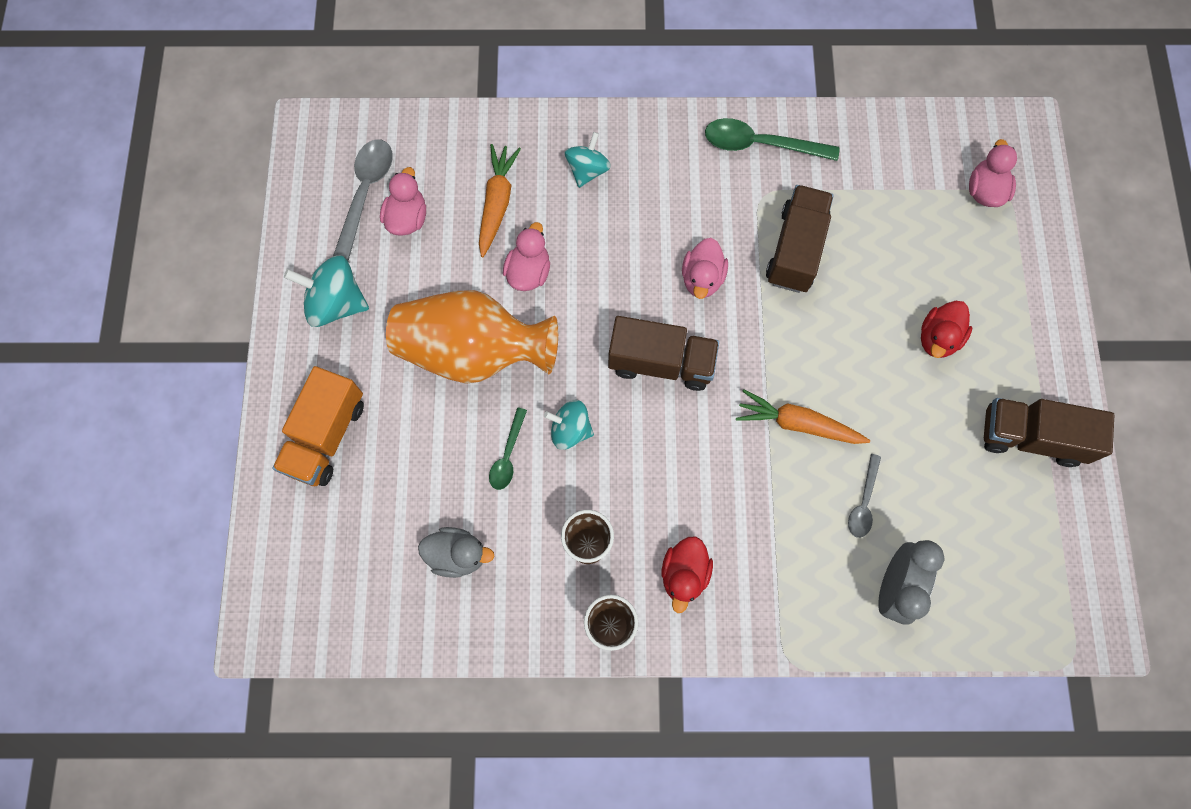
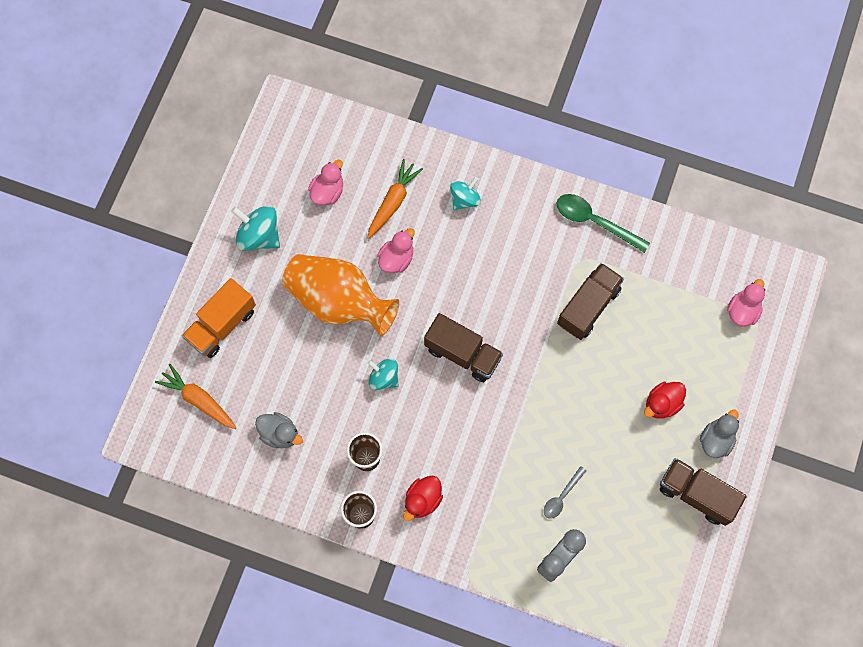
camera: 20 degrees right, 0 degrees up
(365, 195) = (305, 165): grey spoon -> none
(508, 455) = (336, 380): green spoon -> none
(702, 278) = (514, 305): pink duck -> none
(798, 424) = (539, 428): orange carrot -> orange carrot (199, 400)
(1023, 359) = (716, 440): none -> grey duck

